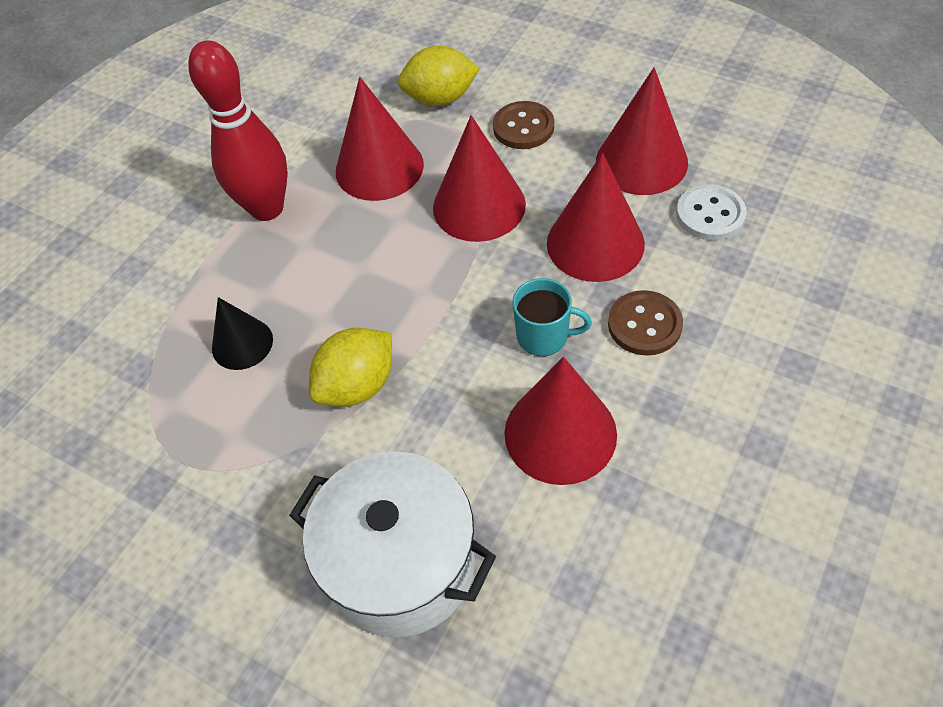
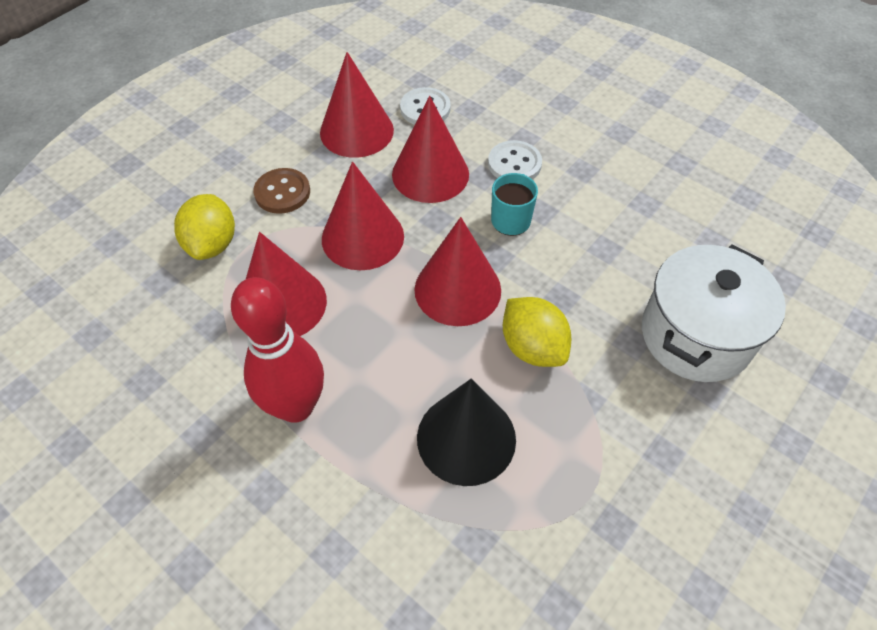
camera: 85 degrees left, 0 degrees up
(242, 343) = (466, 438): black cone -> black cone, size x1.65
(560, 433) = (597, 226): red cone -> red cone (457, 289)
(644, 325) = (514, 164): brown button -> white button

